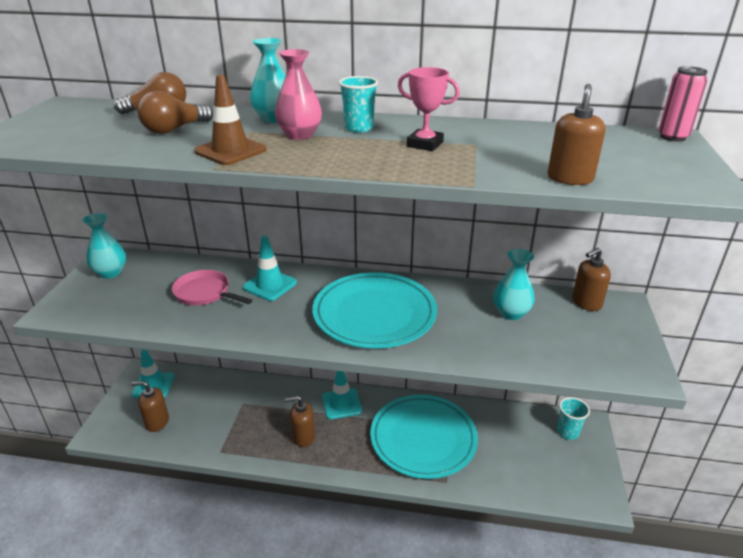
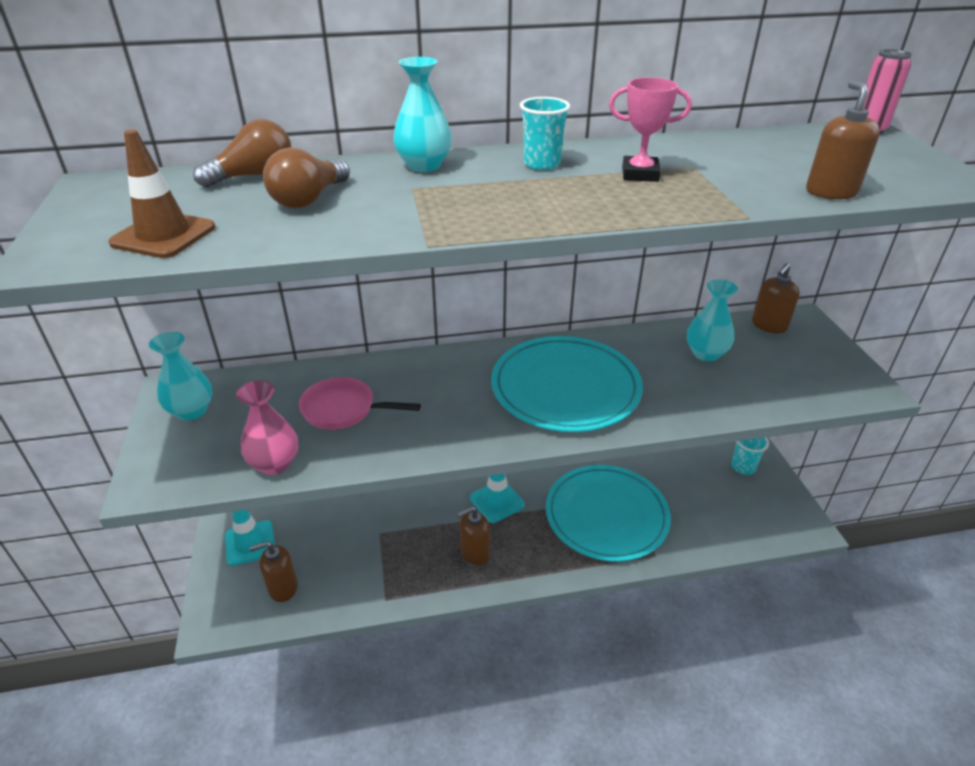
camera: 20 degrees left, 5 degrees up
(230, 151) = (421, 218): brown traffic cone -> brown traffic cone (163, 235)
(270, 285) = (418, 381): turquoise traffic cone -> none
(299, 135) = (482, 183): pink vase -> pink vase (275, 464)

